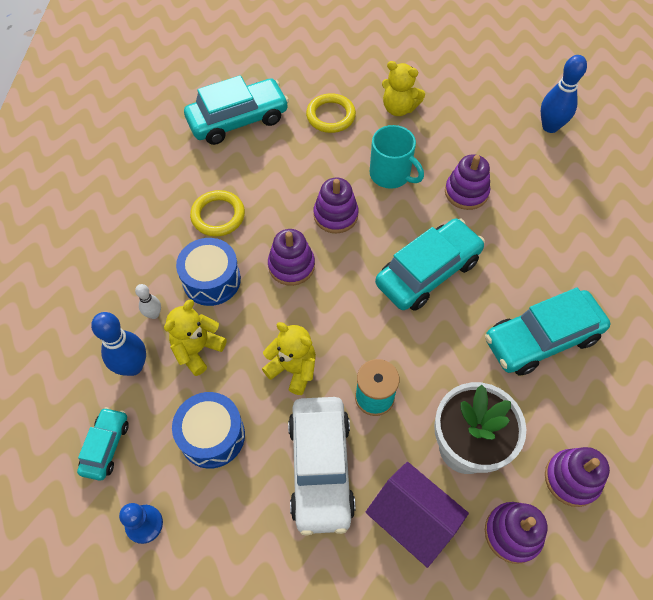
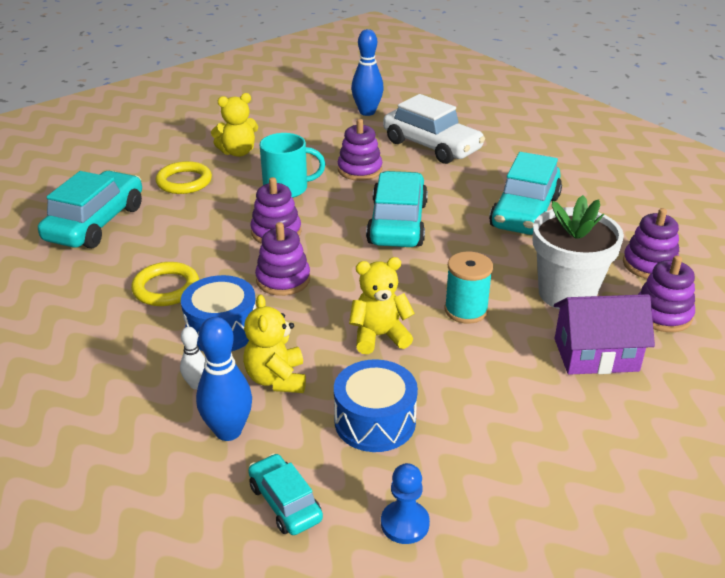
camera: 45 degrees left, 25 degrees down
(321, 468) = (491, 375): white car -> white car (432, 146)

